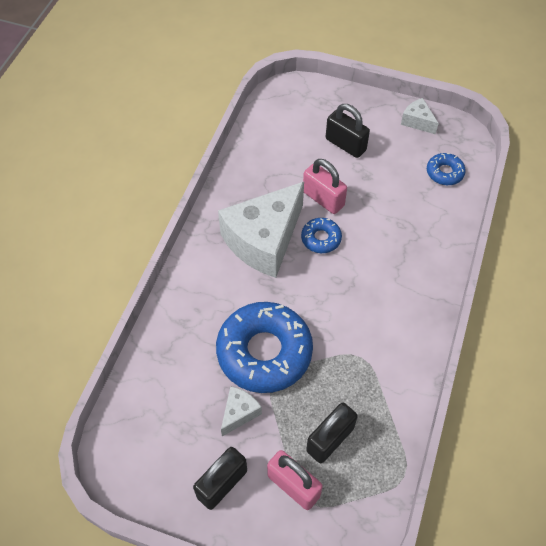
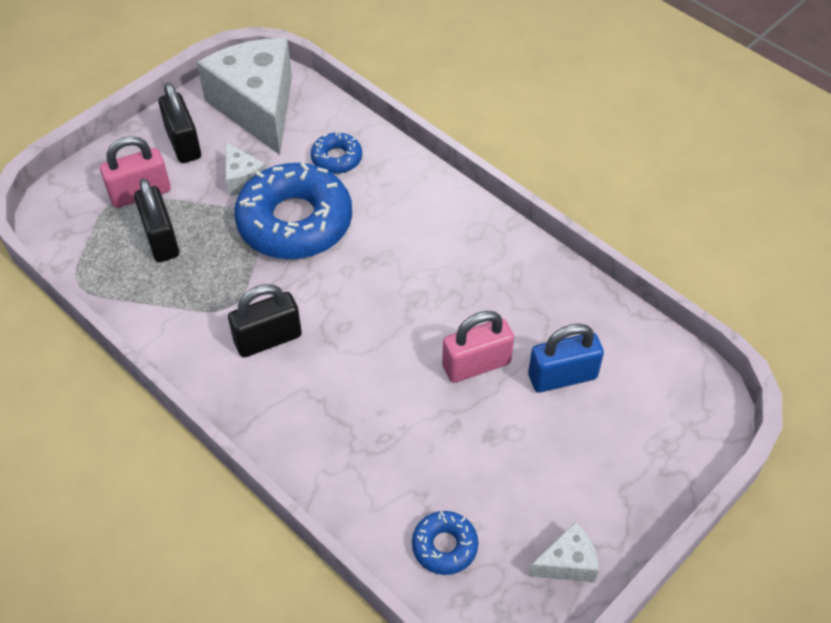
camera: 115 degrees right, 5 degrees down
(264, 240) = (443, 275): white cheese -> white cheese (257, 107)
(306, 156) = (562, 376): none -> blue padlock
(321, 238) = (413, 335): blue donut -> blue donut (336, 158)
(345, 144) = (563, 436): black padlock -> black padlock (268, 339)

